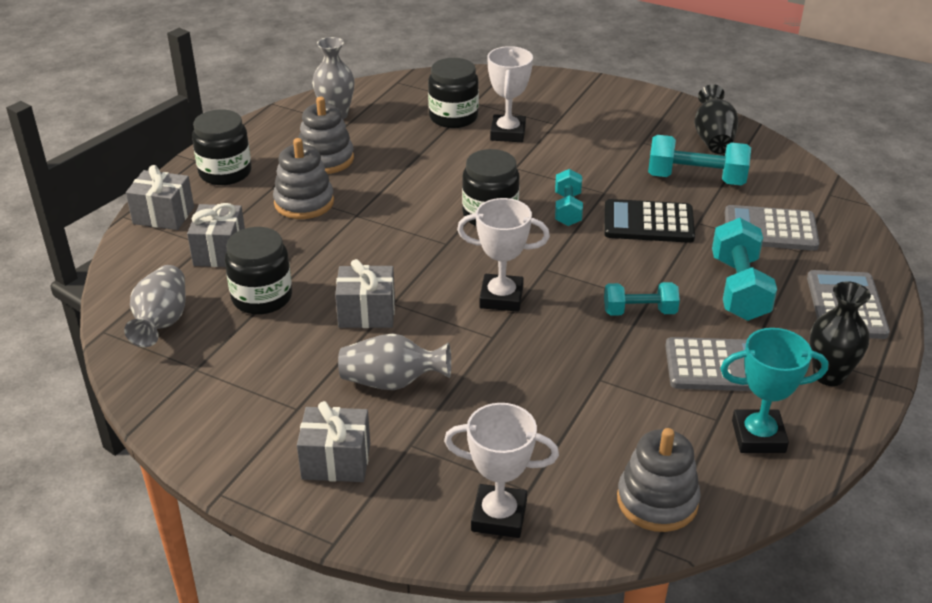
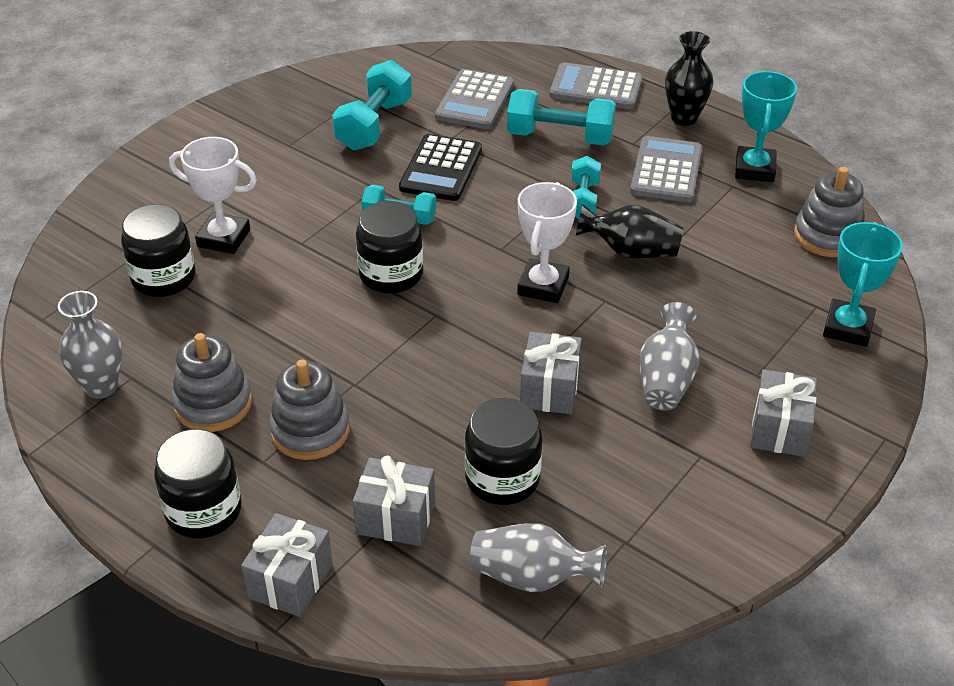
camera: 80 degrees left, 5 degrees up
(499, 516) = (848, 328): white trophy -> turquoise trophy
(713, 139) = (303, 99): black vase -> black vase (630, 251)

